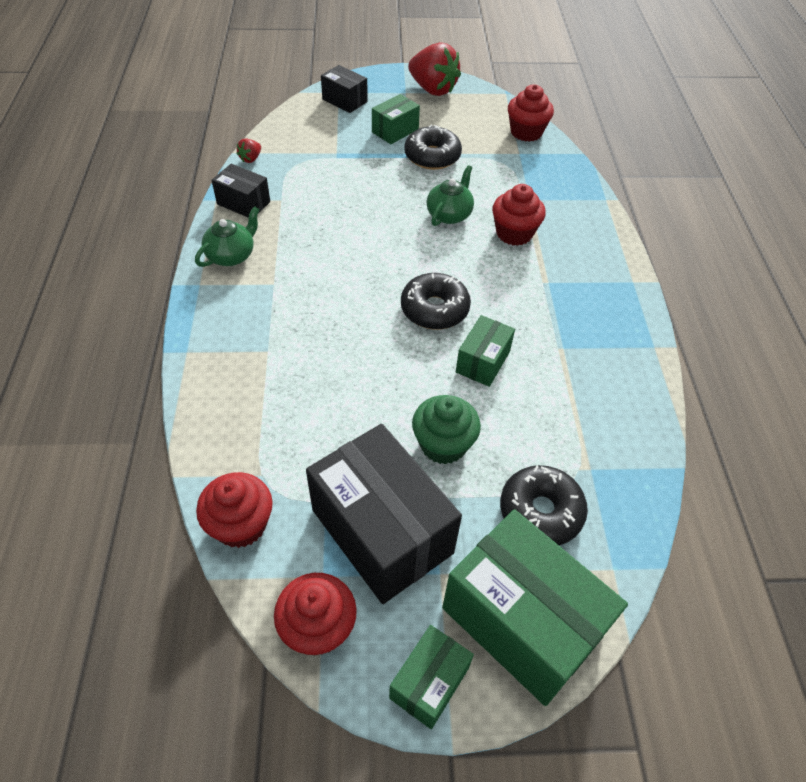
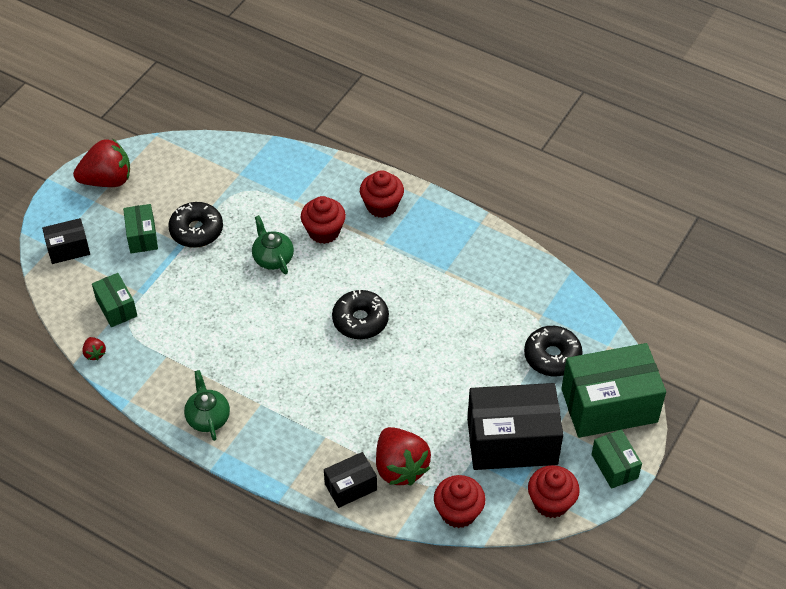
camera: 55 degrees left, 0 degrees up
(243, 203) = (150, 383): black box -> black box (350, 487)
(269, 434) = (400, 467): none -> red strawberry
(443, 444) = (474, 378): green cupcake -> none
(482, 362) = (425, 320): green box -> green box (116, 308)
(526, 132) = (218, 154): red cupcake -> red cupcake (381, 206)

